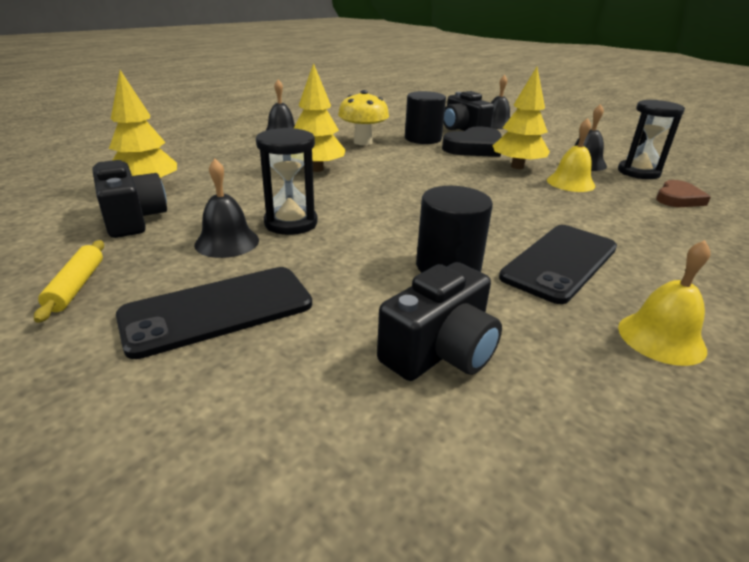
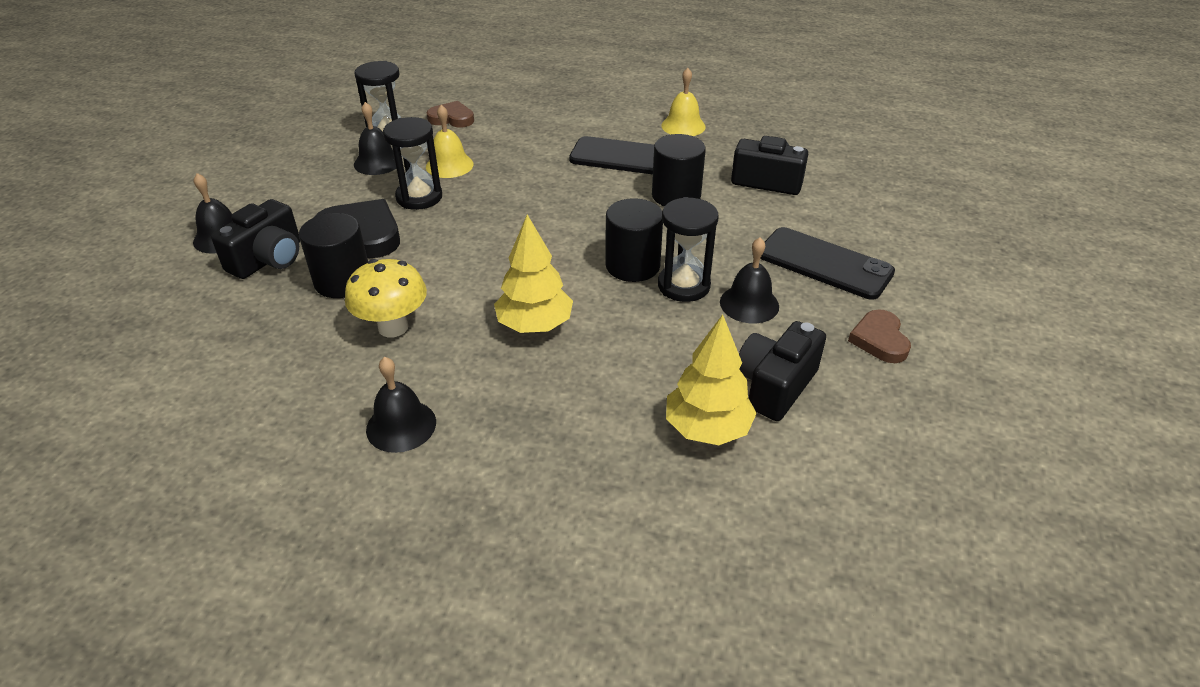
camera: 115 degrees left, 10 degrees up
(76, 286) = (879, 340): yellow rolling pin -> brown heart
(344, 212) = (632, 265): none -> black cylinder
(517, 167) = (419, 197): yellow tree -> black hourglass

